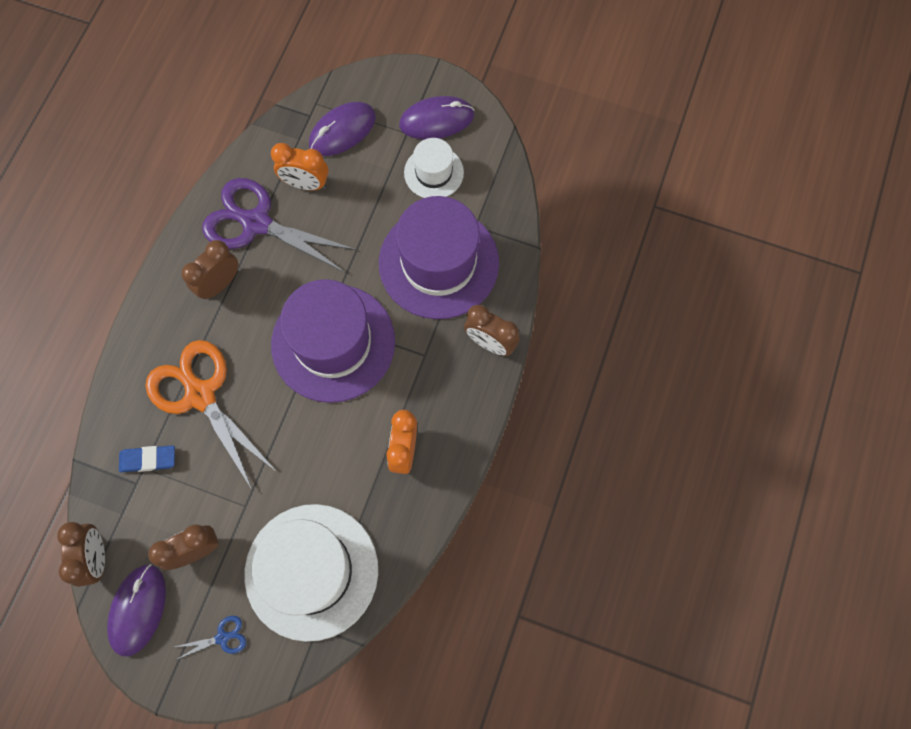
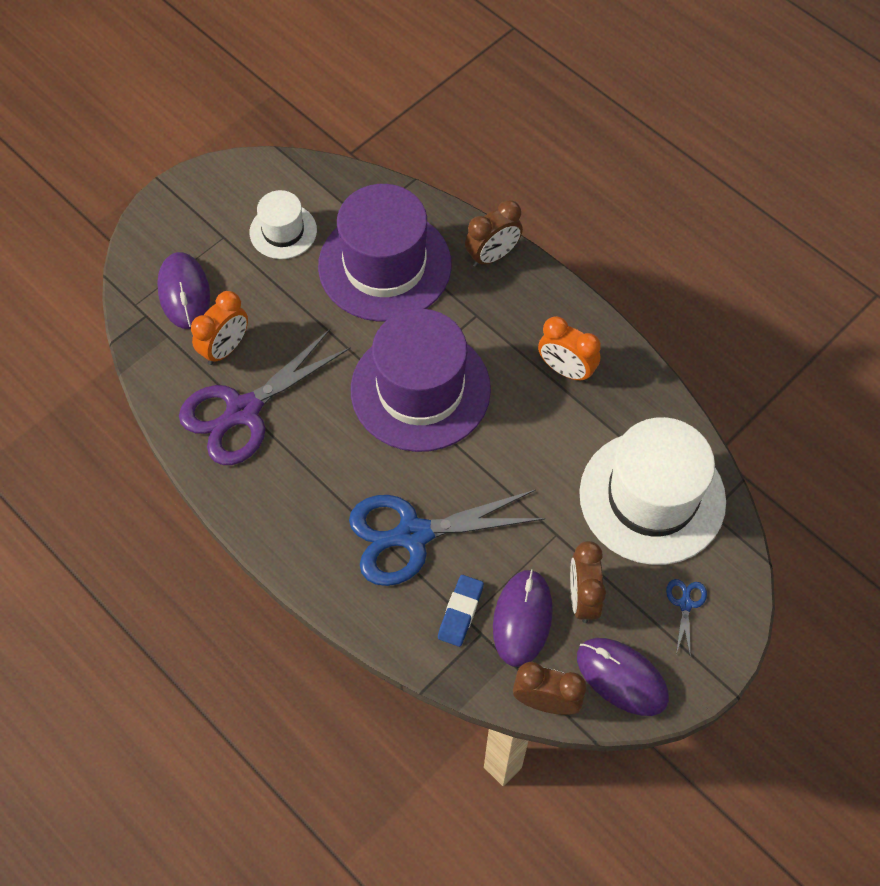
camera: 65 degrees left, 10 degrees down
(200, 395) = (413, 535): orange scissors -> blue scissors
(220, 284) = (294, 472): brown clock -> none
(436, 120) = (225, 206): purple mouse -> purple mouse (522, 619)

